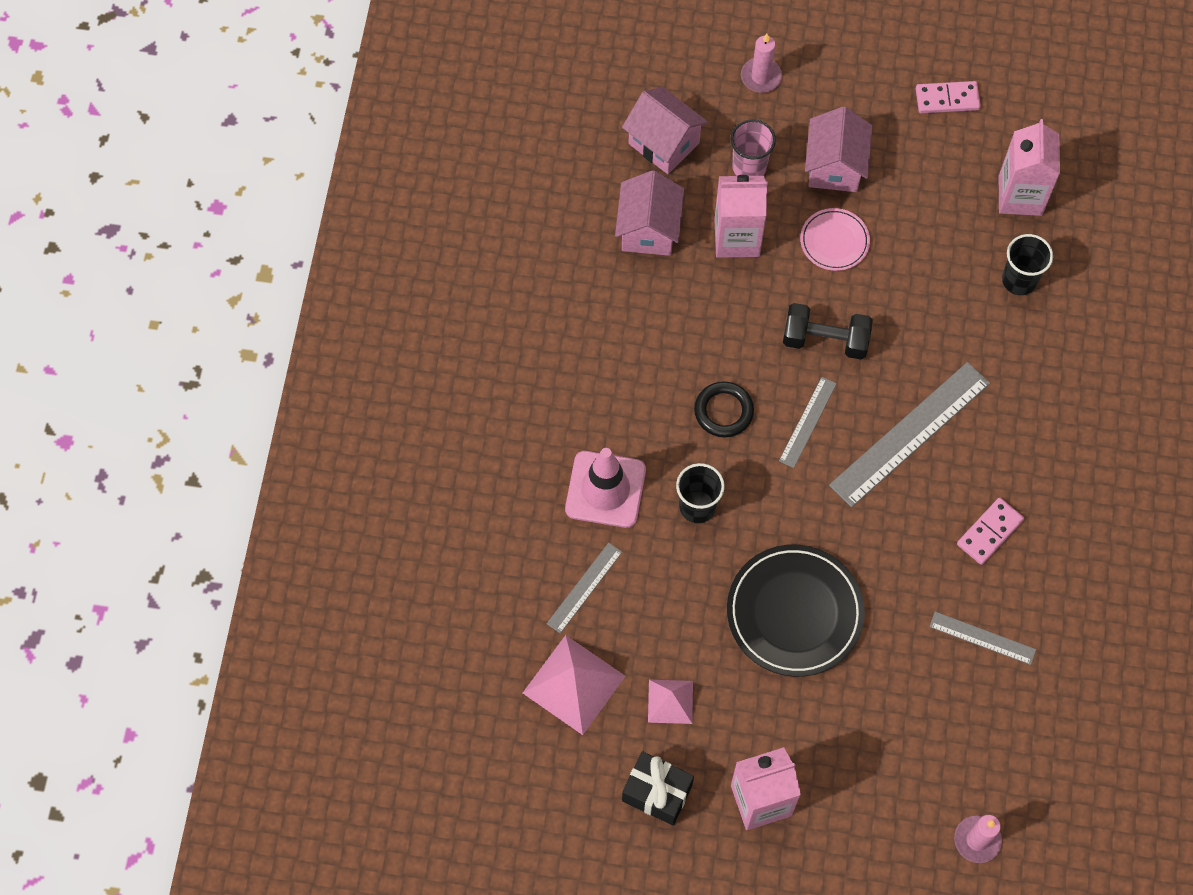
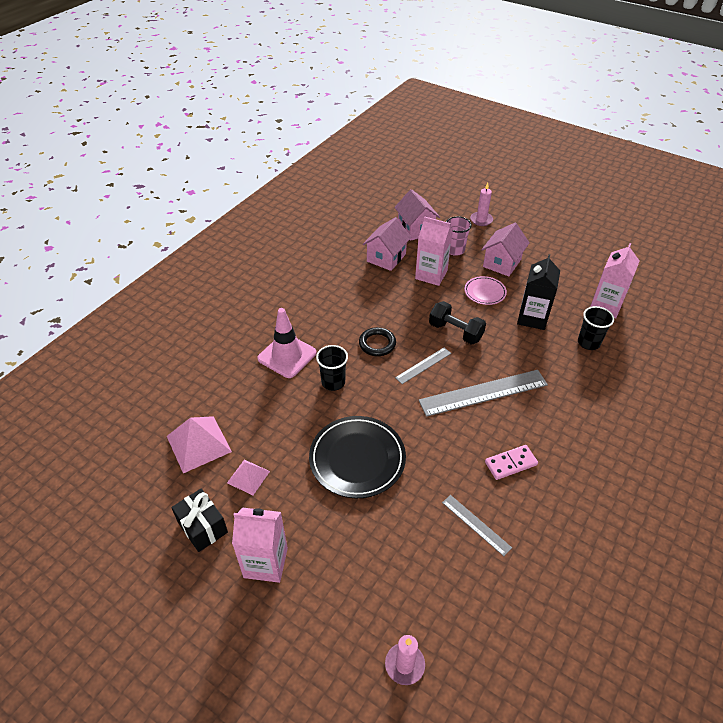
camera: 25 degrees right, 20 degrees down
(584, 587) = (241, 397): grey ruler -> none
(924, 265) = (532, 318): none -> black carton
(947, 99) = (580, 255): pink domino -> none

